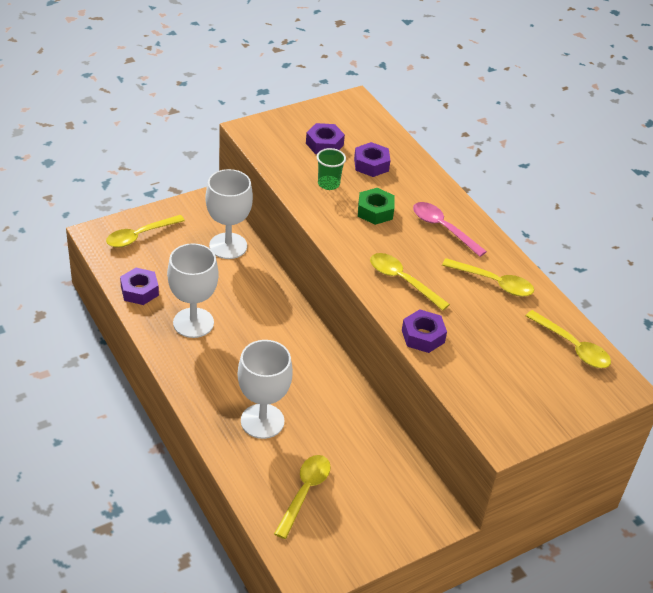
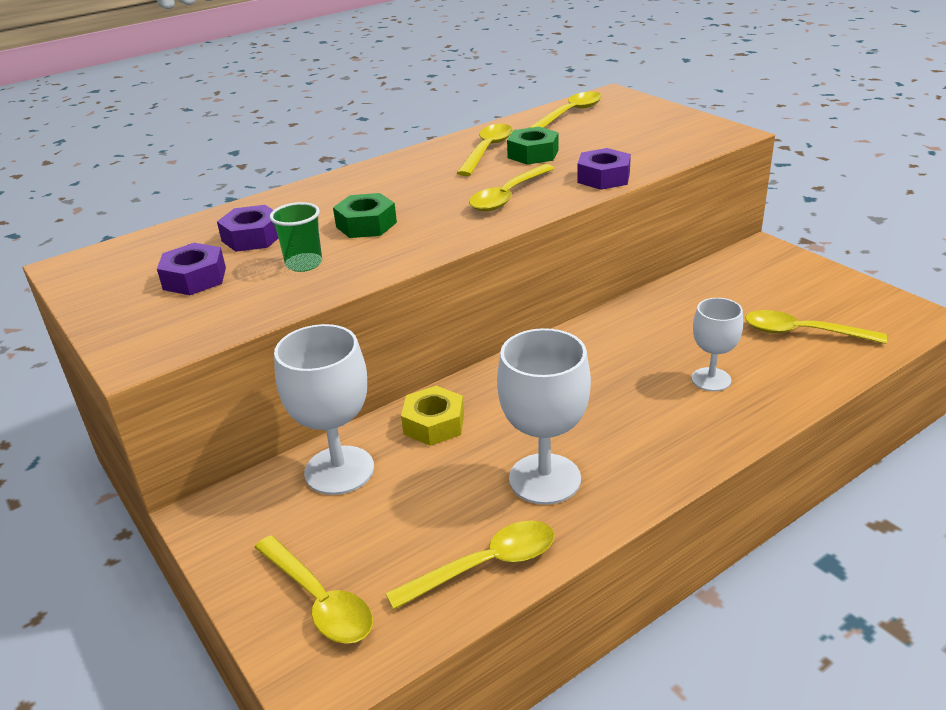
camera: 90 degrees left, 10 degrees down
(139, 291) = (485, 565): purple nut -> yellow spoon
(256, 285) = (434, 424): none -> yellow nut
(262, 421) = (711, 379): white goblet -> white goblet, size x0.61
(443, 228) = (393, 182): pink spoon -> none
(480, 307) = (533, 154): none -> green nut

